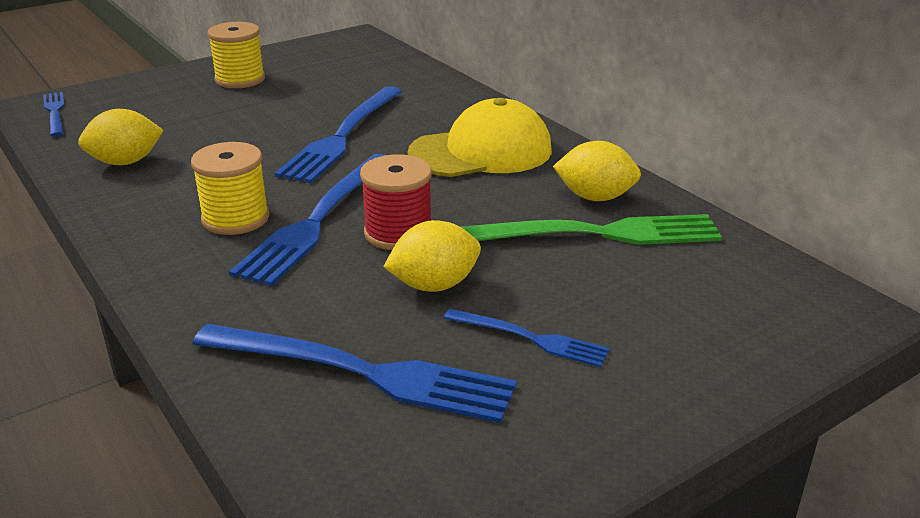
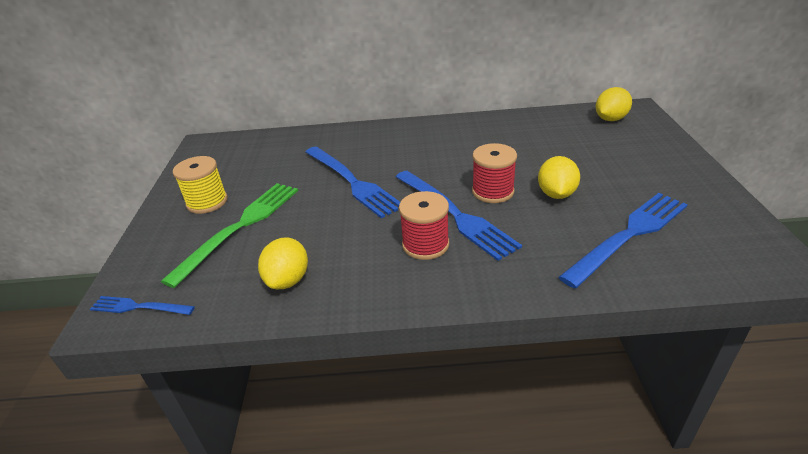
camera: 55 degrees left, 5 degrees up
(235, 218) = (425, 244): yellow spool -> red spool
(481, 152) = (422, 144): yellow cap -> none
(530, 338) = (621, 181): blue fork -> none
(595, 197) = (501, 130): yellow lemon -> yellow lemon (610, 119)
(596, 234) = (537, 139): green fork -> green fork (240, 227)

